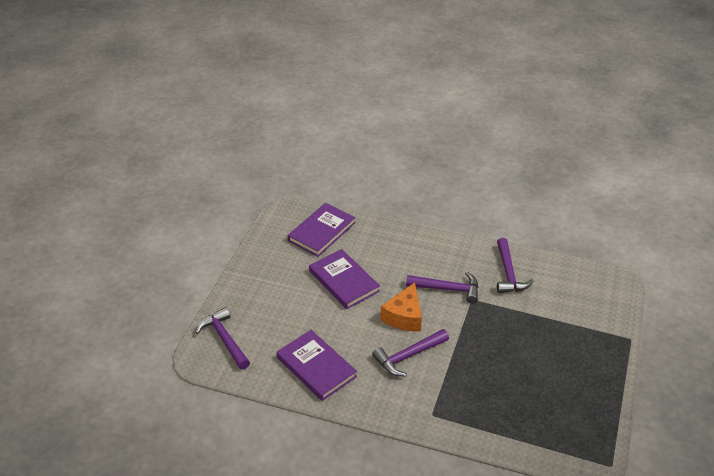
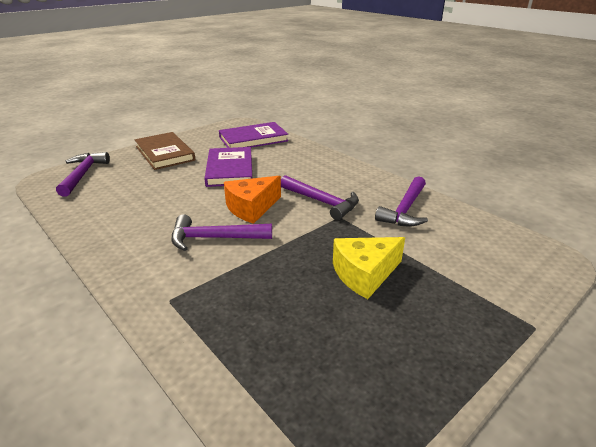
camera: 30 degrees right, 10 degrees down
(263, 283) = (165, 153): none -> brown book
(316, 367) = (120, 215): purple book -> none
(524, 342) = (364, 274): none -> yellow cheese

